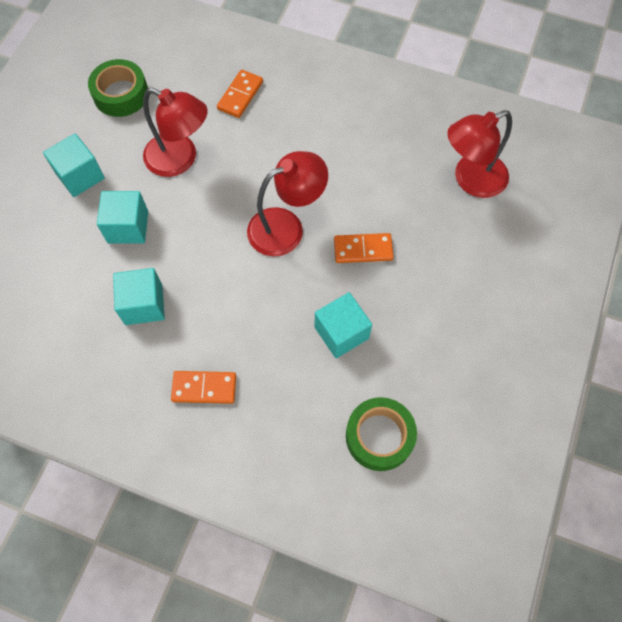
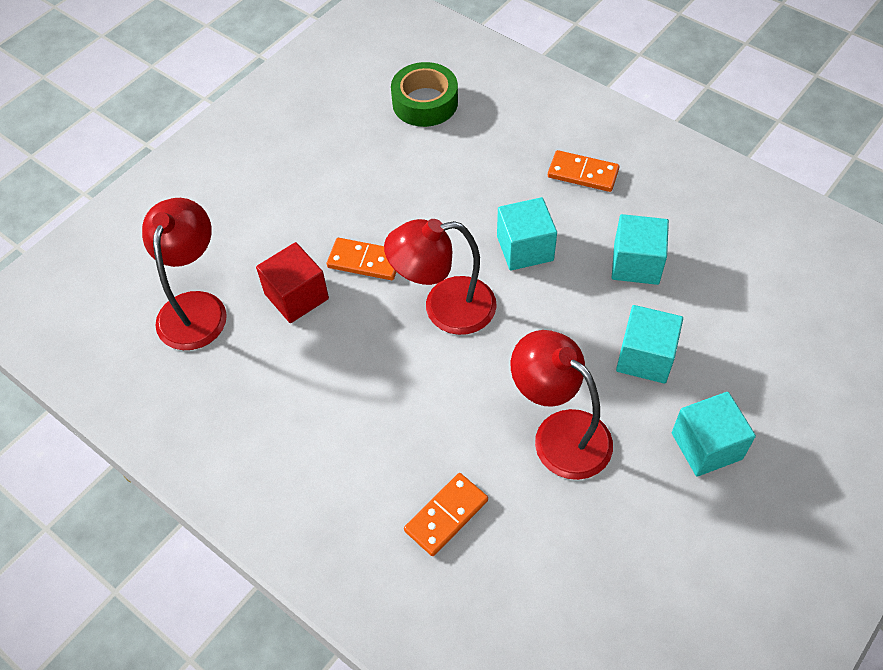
camera: 160 degrees left, 10 degrees down
(121, 94) = (634, 572): green tape -> none
(341, 333) = (425, 188): turquoise cube -> turquoise cube (525, 248)
(401, 207) = (296, 296): none -> red cube
(471, 180) = (195, 307): red lamp -> red lamp turned 75 degrees counterclockwise

